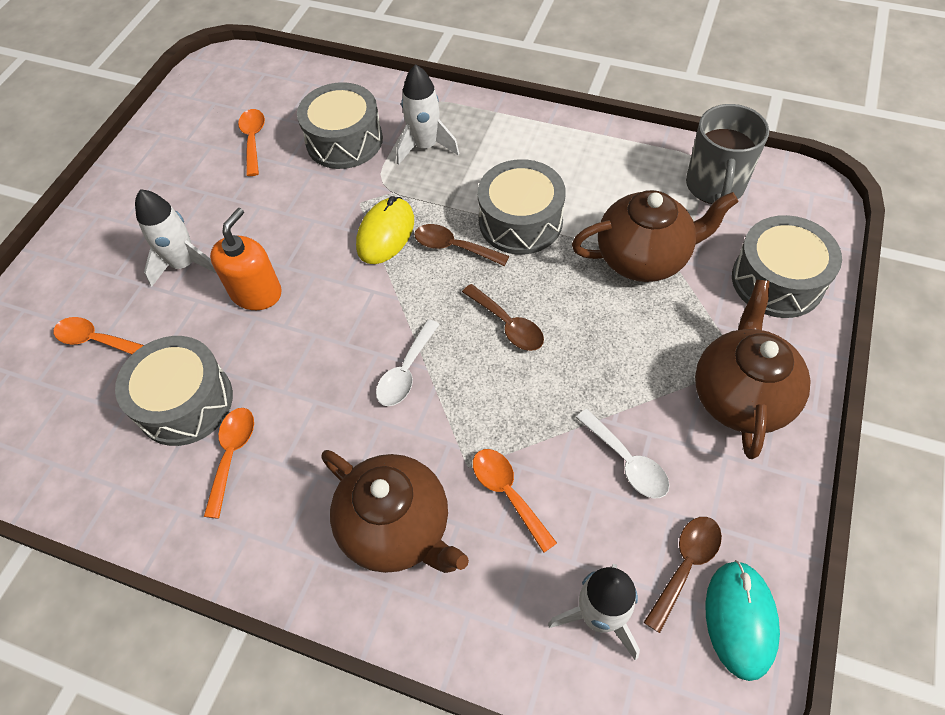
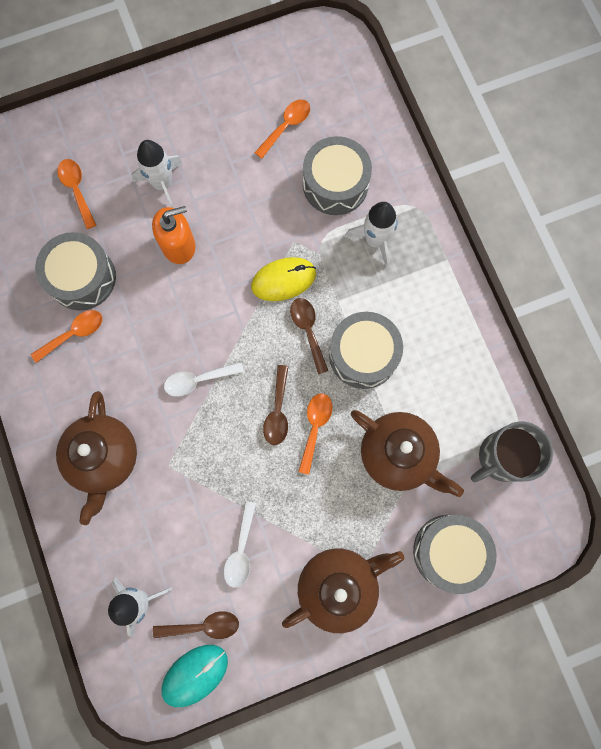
camera: 45 degrees right, 20 degrees up
(508, 493) = (169, 500): orange spoon -> orange spoon (315, 427)

